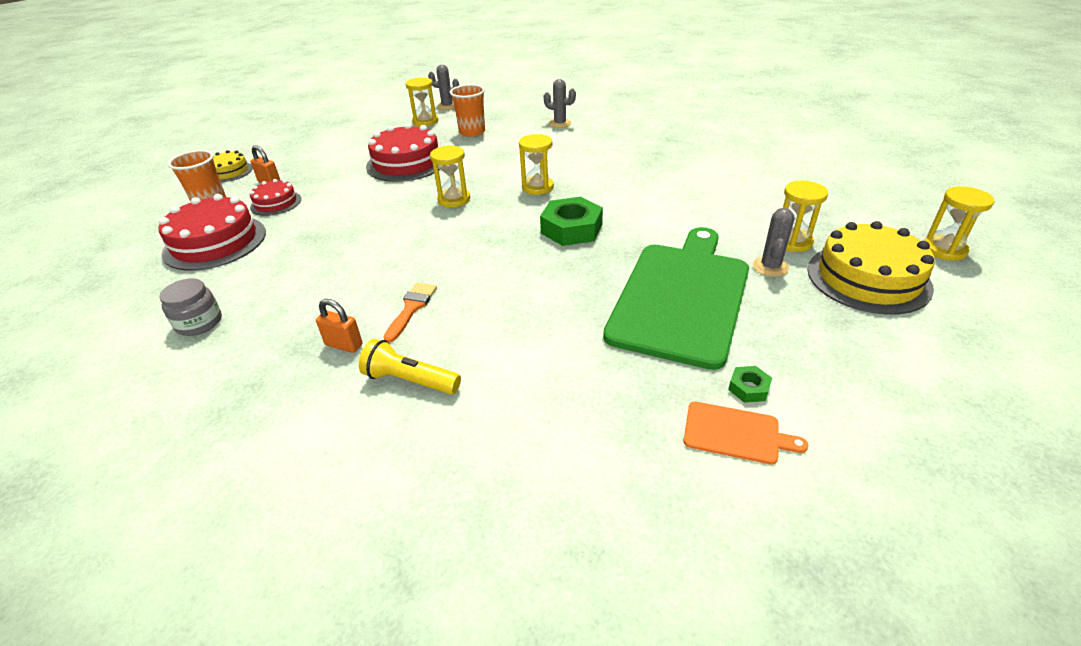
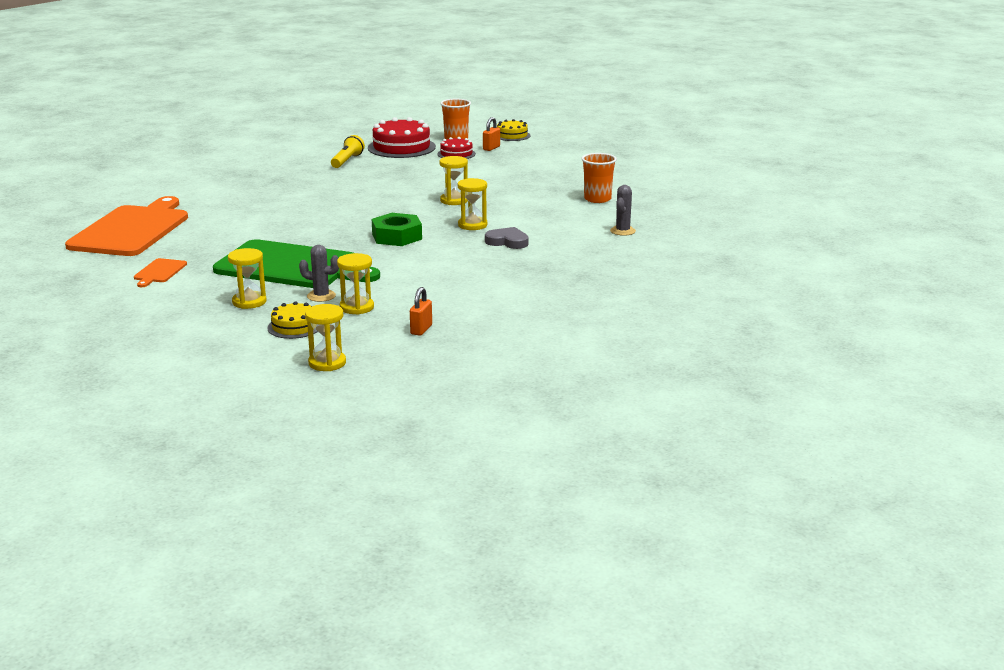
camera: 85 degrees right, 15 degrees down
(199, 323) = (310, 157): grey jar -> none
(344, 345) = (275, 188): orange padlock -> orange padlock (421, 329)
(406, 163) = (526, 182): red cake -> none
(410, 380) = (237, 204): yellow flashlight -> yellow flashlight (347, 161)
(411, 308) = (306, 199): orange brush -> none
(425, 121) = (624, 181): yellow hourglass -> yellow hourglass (249, 302)
(447, 106) = (668, 186): grey cactus -> none
(526, 517) = (132, 230): none -> orange cutting board
(587, 169) = (507, 242): none -> grey heart
(748, 388) = (192, 278): green nut -> none
(868, 278) = (294, 327): yellow cake -> yellow cake, size x0.56

